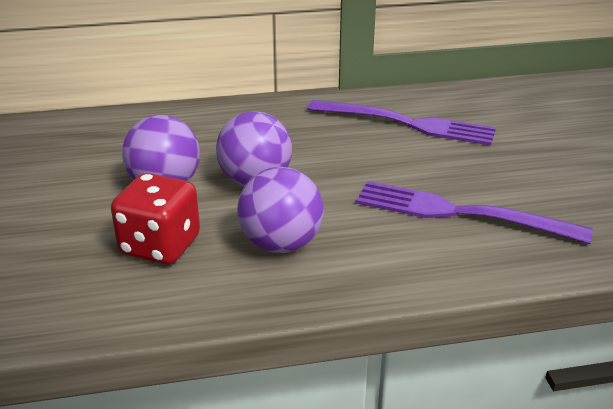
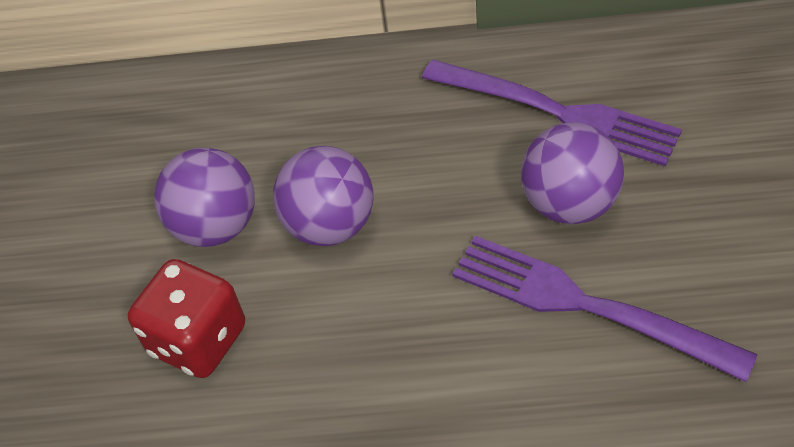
camera: 15 degrees right, 20 degrees up
(281, 244) = (344, 348): purple ball -> purple ball (569, 203)

